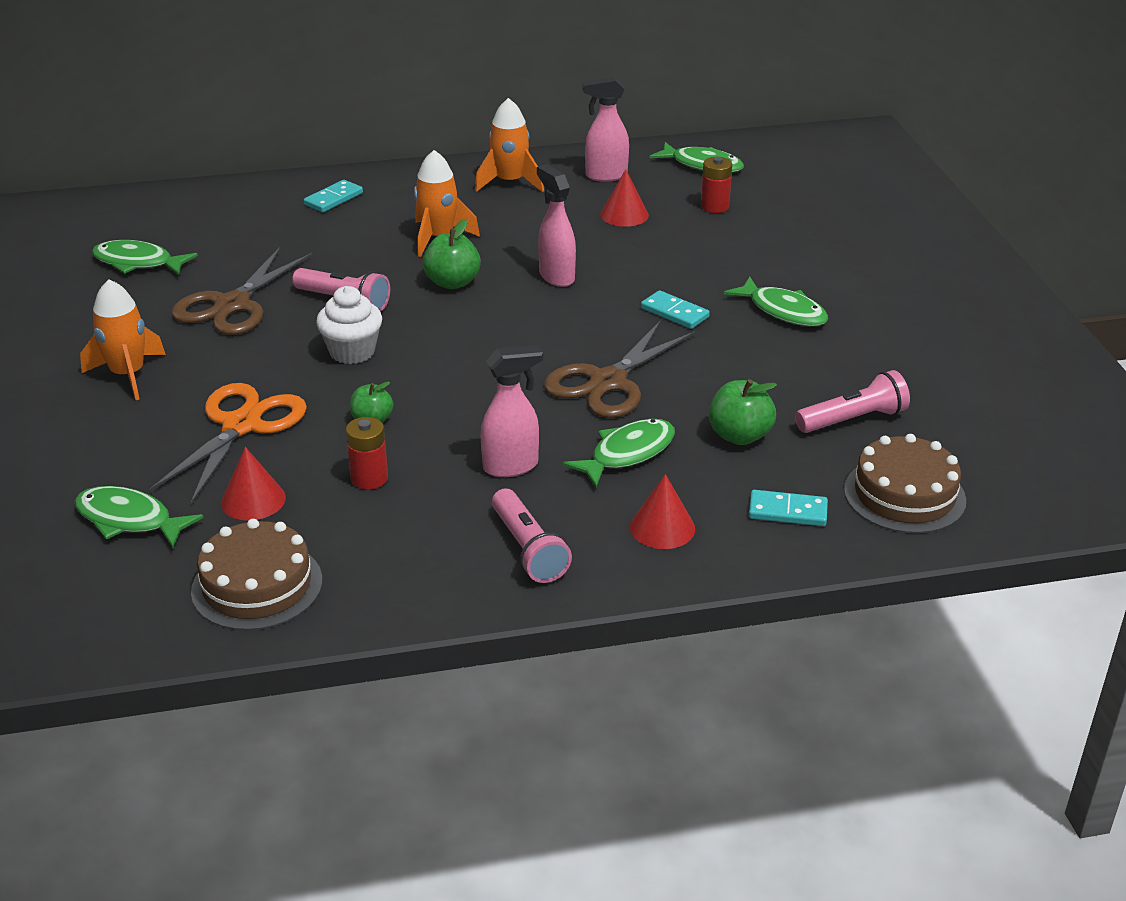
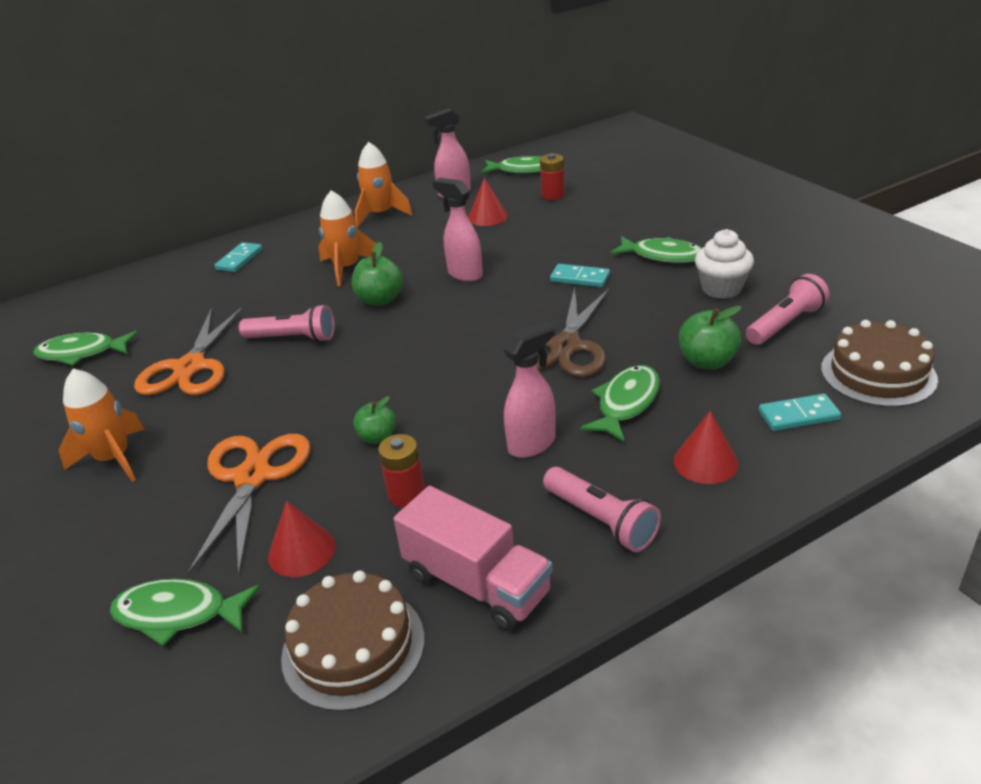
camera: 15 degrees left, 0 degrees up
(232, 305) = (190, 368): brown scissors -> orange scissors
(352, 352) = (324, 380): white cupcake -> white cupcake (721, 288)
(386, 568) = (477, 583): none -> pink truck

